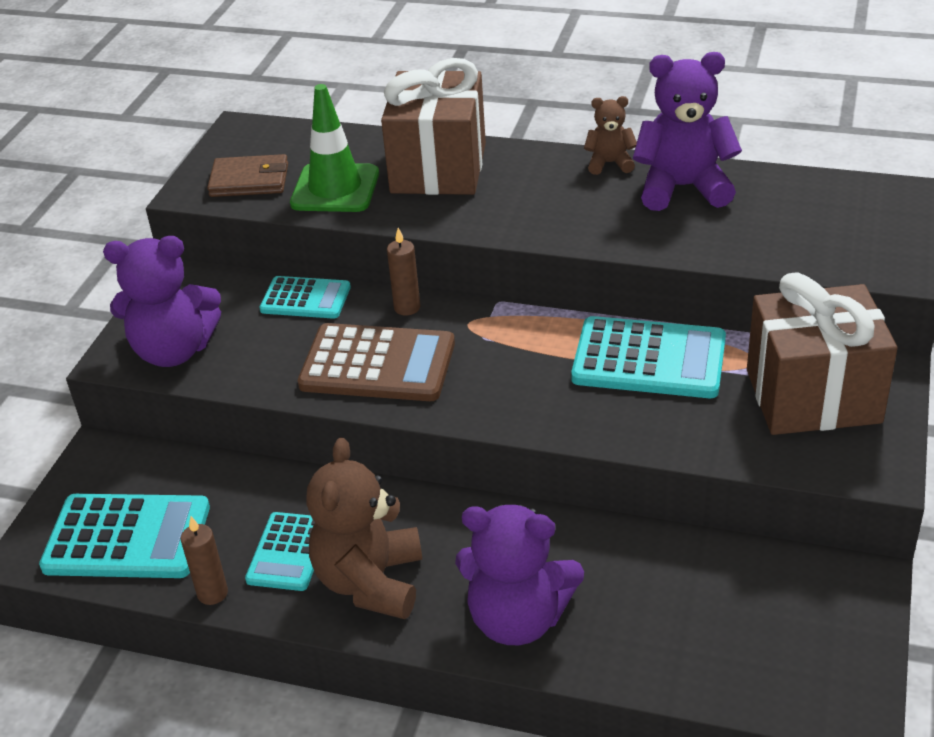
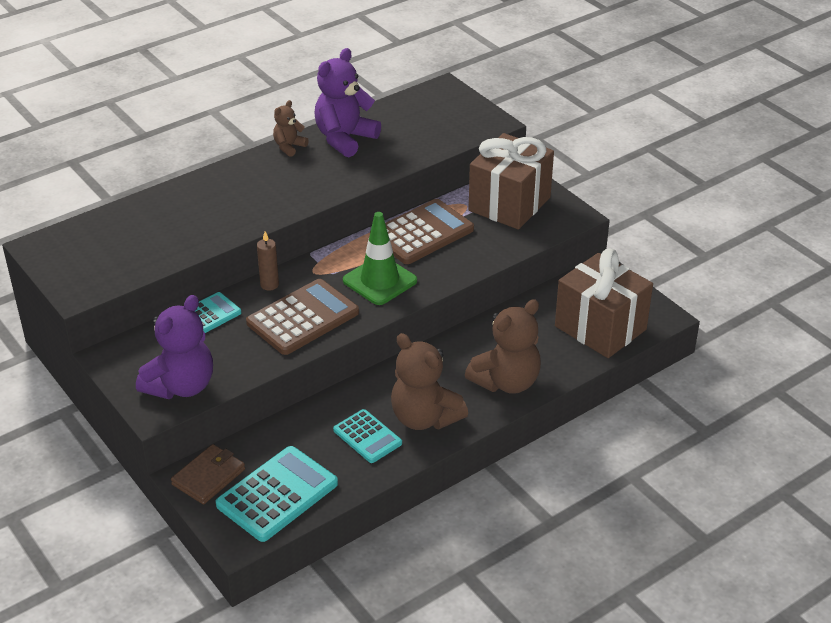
camera: 55 degrees left, 0 degrees up
(212, 593) = (363, 479): brown candle -> none
(249, 180) = (103, 267): brown wallet -> brown wallet (208, 477)
(335, 189) = (164, 242): green traffic cone -> green traffic cone (380, 281)
(438, 168) = (203, 199): brown gift -> brown gift (600, 328)
(518, 619) = (506, 382): purple teddy bear -> brown teddy bear
(649, 359) = (422, 233): turquoise calculator -> brown calculator

